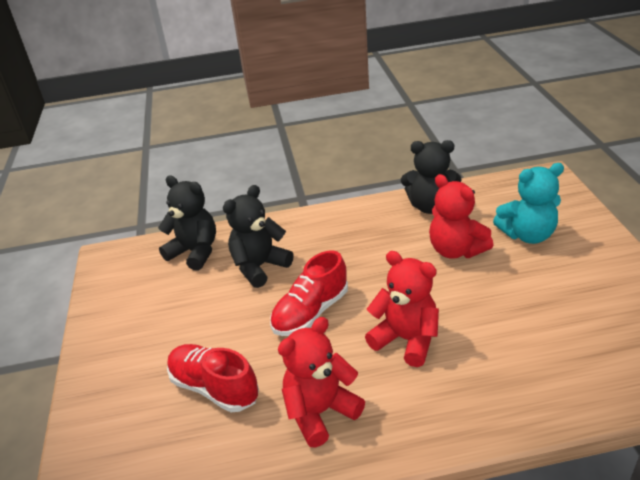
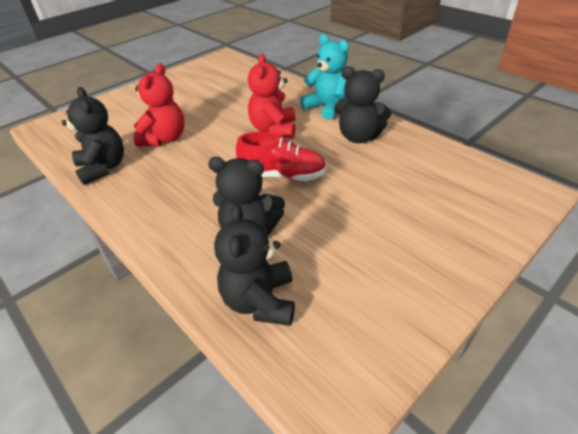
camera: 125 degrees left, 5 degrees up
(214, 388) = (393, 185): red shoe -> none
(320, 412) = (358, 137): red teddy bear -> black teddy bear
(527, 235) = (131, 118): turquoise teddy bear -> turquoise teddy bear (327, 107)

